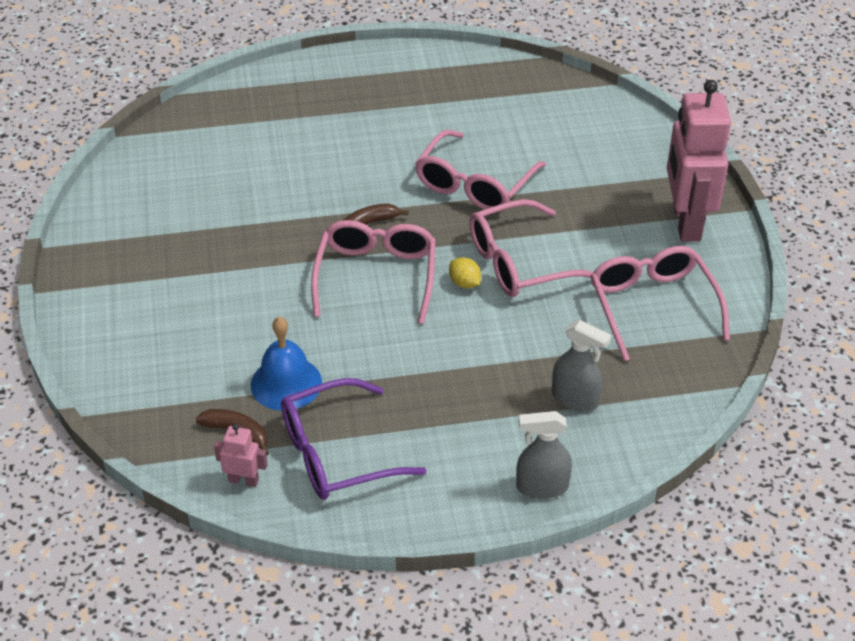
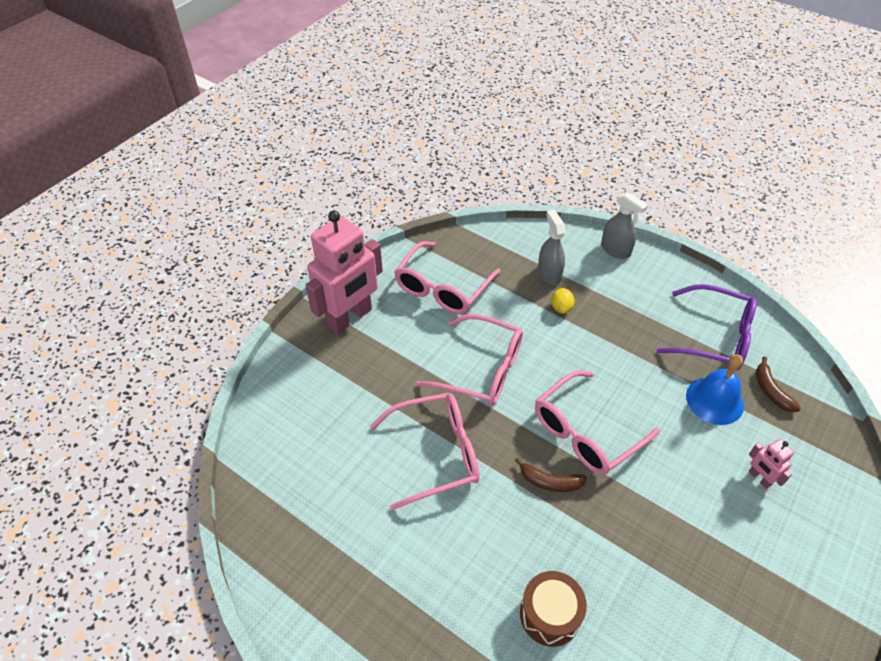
camera: 135 degrees left, 5 degrees up
(243, 480) = (785, 360): pink robot -> pink robot (759, 478)
(288, 157) = (550, 614): none -> brown drum
(464, 283) = (532, 382): yellow lemon -> yellow lemon (561, 308)

